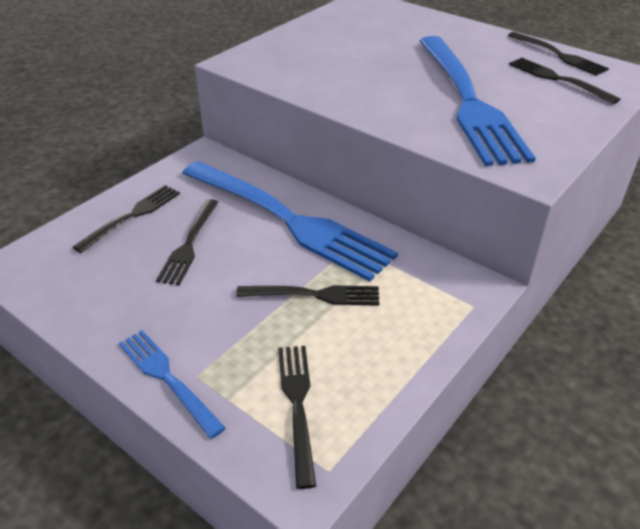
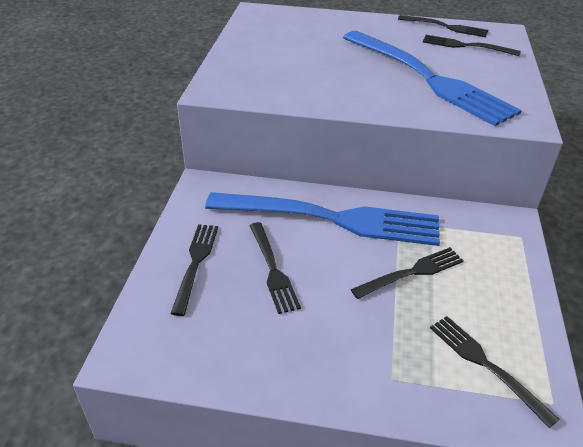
camera: 30 degrees left, 0 degrees up
(167, 379) = (372, 392): blue fork -> none

